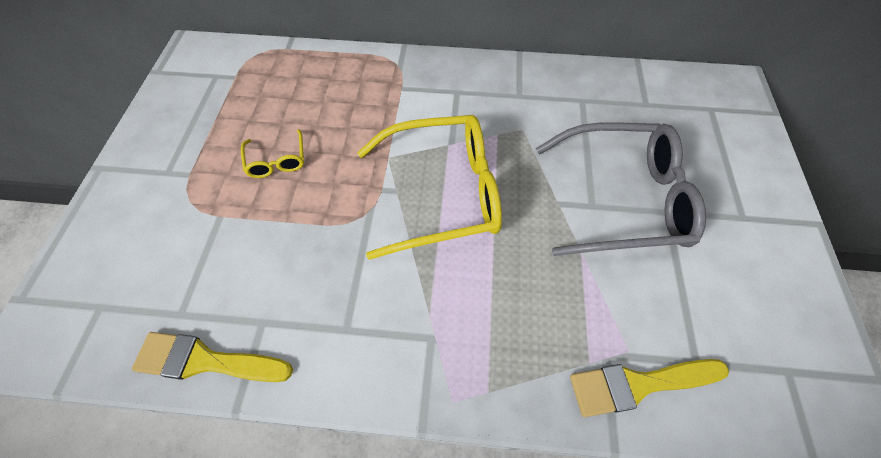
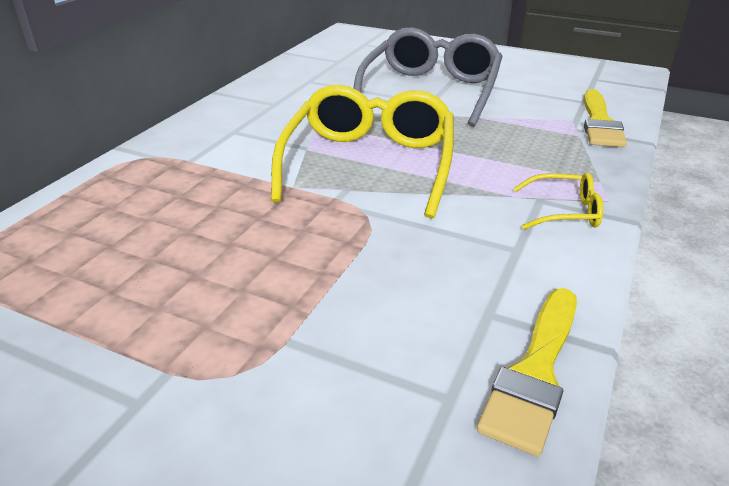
camera: 70 degrees left, 25 degrees down
(277, 161) = (223, 271): yellow glasses -> yellow glasses (564, 211)

